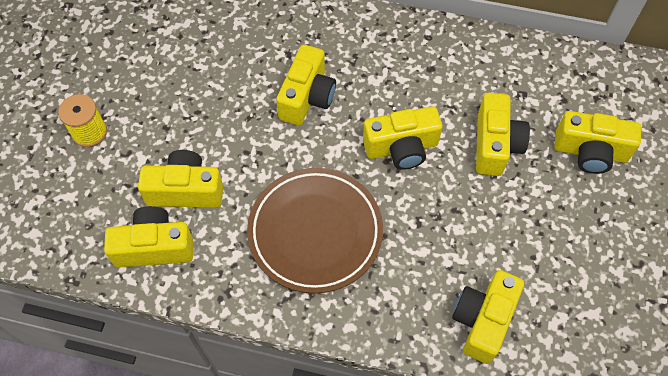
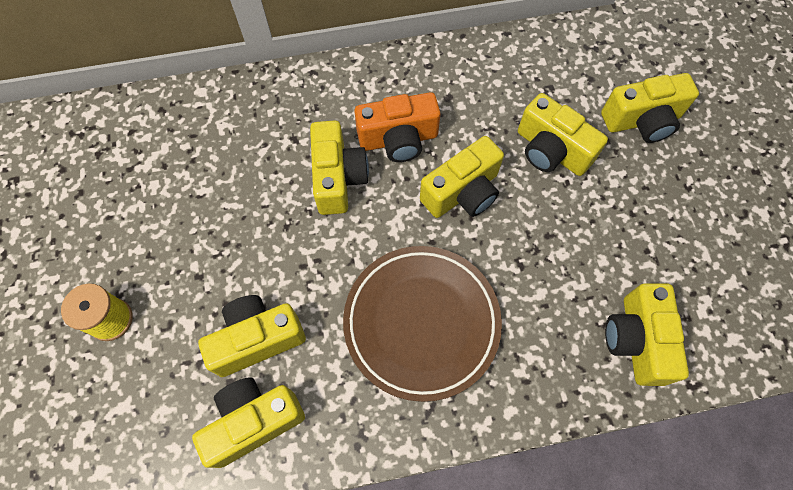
camera: 25 degrees left, 5 degrees up
(371, 86) = (398, 139): none -> orange camera
(495, 145) = (551, 150): yellow camera -> yellow camera turned 150 degrees clockwise

